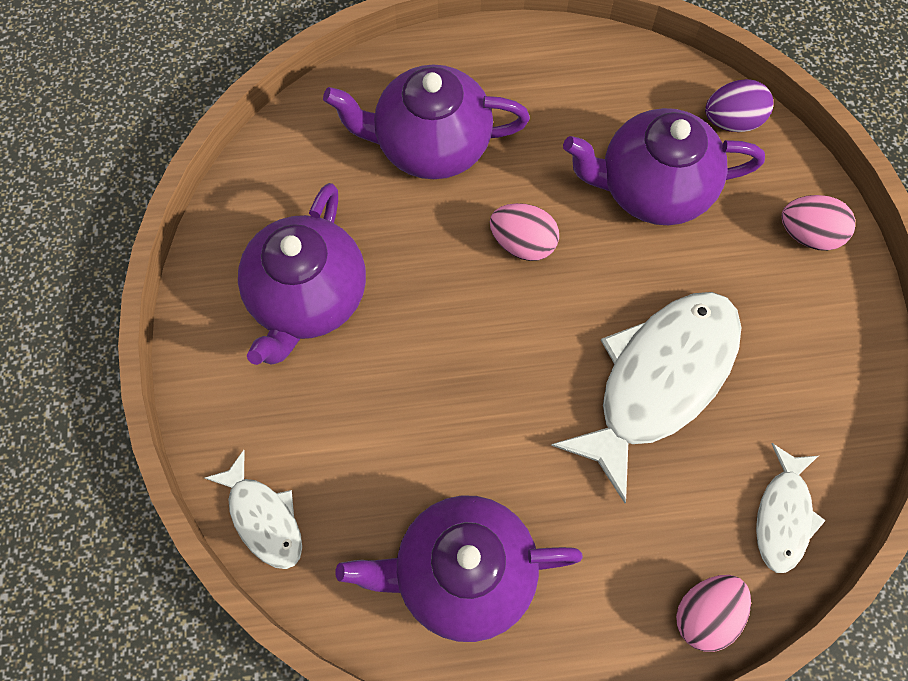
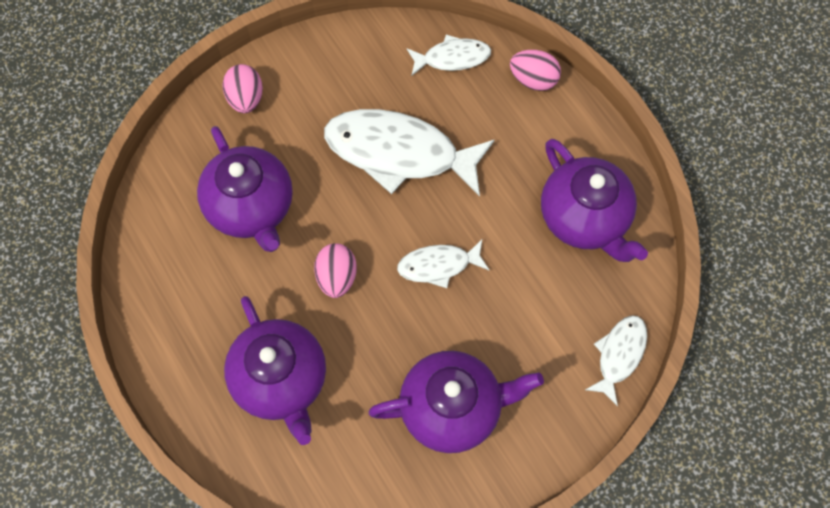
camera: 115 degrees left, 0 degrees up
(484, 359) = (438, 265): none -> white fish
(732, 121) = (168, 174): purple egg -> none

